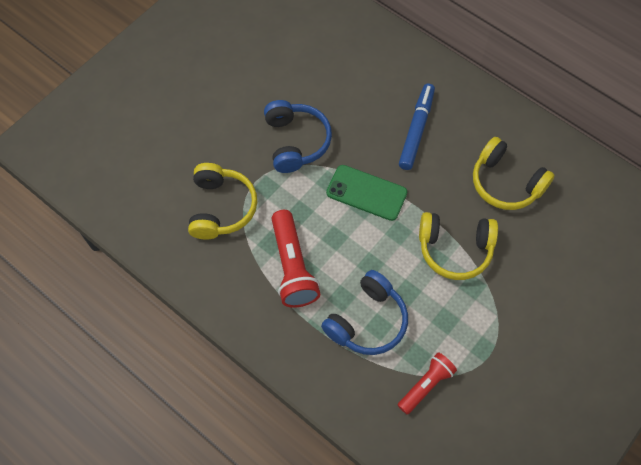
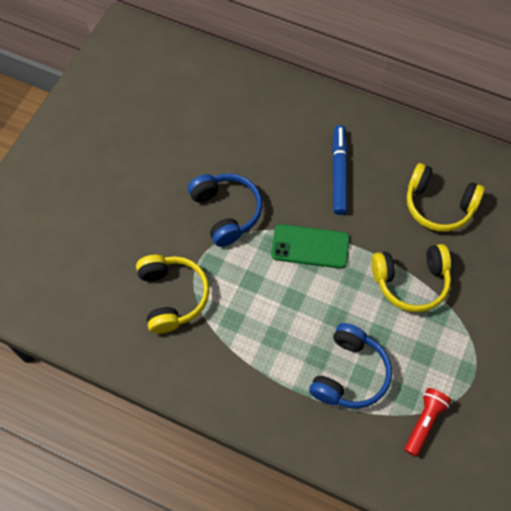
camera: 15 degrees left, 0 degrees up
(292, 267) = (260, 338): red flashlight -> none

